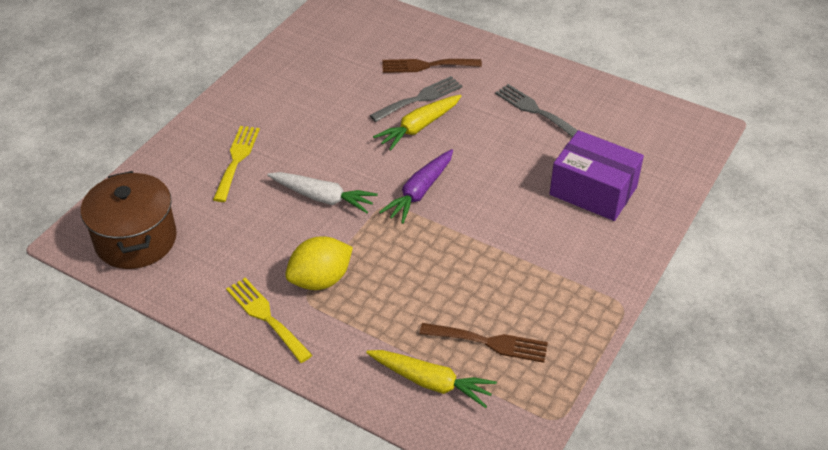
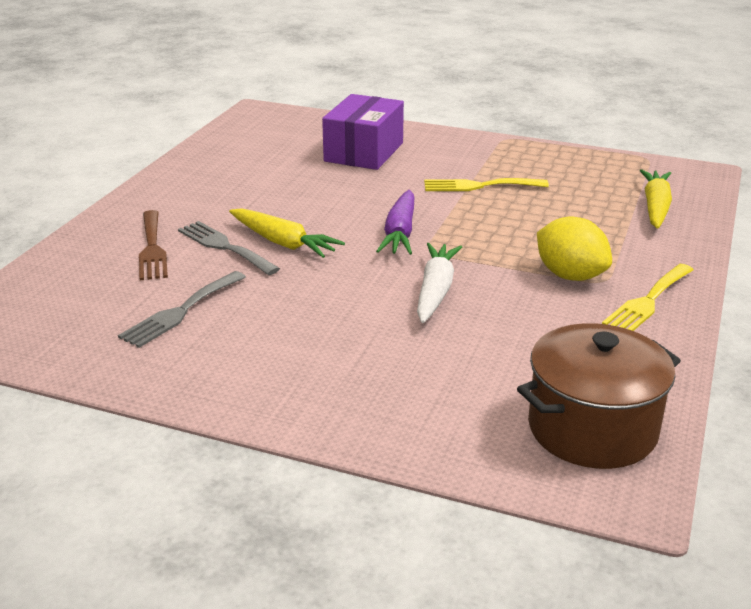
camera: 100 degrees left, 15 degrees down
(237, 160) = (385, 368): yellow fork -> yellow fork (479, 186)
(419, 192) = (400, 233): purple carrot -> purple carrot turned 75 degrees clockwise
(489, 342) = (588, 186): brown fork -> none
(535, 110) = (240, 182): grey fork -> grey fork (181, 311)

